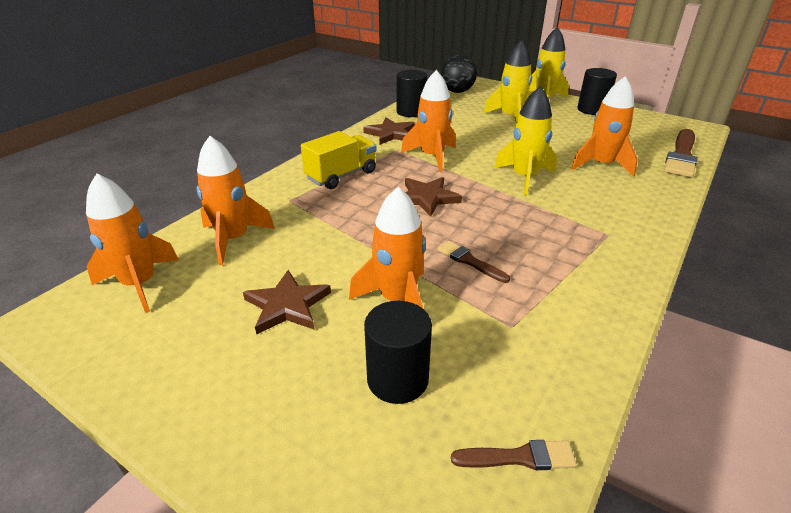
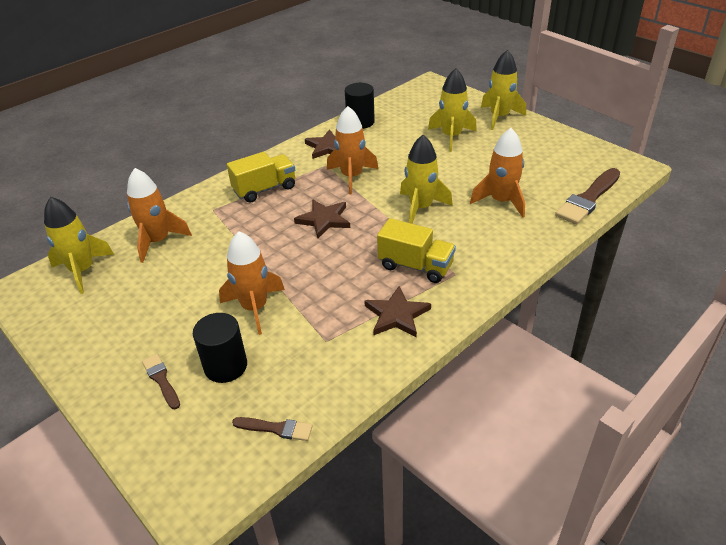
camera: 15 degrees right, 5 degrees up
(139, 284) = (83, 271): orange rocket -> yellow rocket
(287, 305) = (175, 301): brown star -> brown star (396, 315)
(457, 91) = (419, 99): black ball -> none
(470, 261) = (326, 283): brown brush -> brown brush (161, 380)
(560, 232) = (415, 266): none -> yellow truck
(592, 110) = (540, 133): black cylinder -> none

